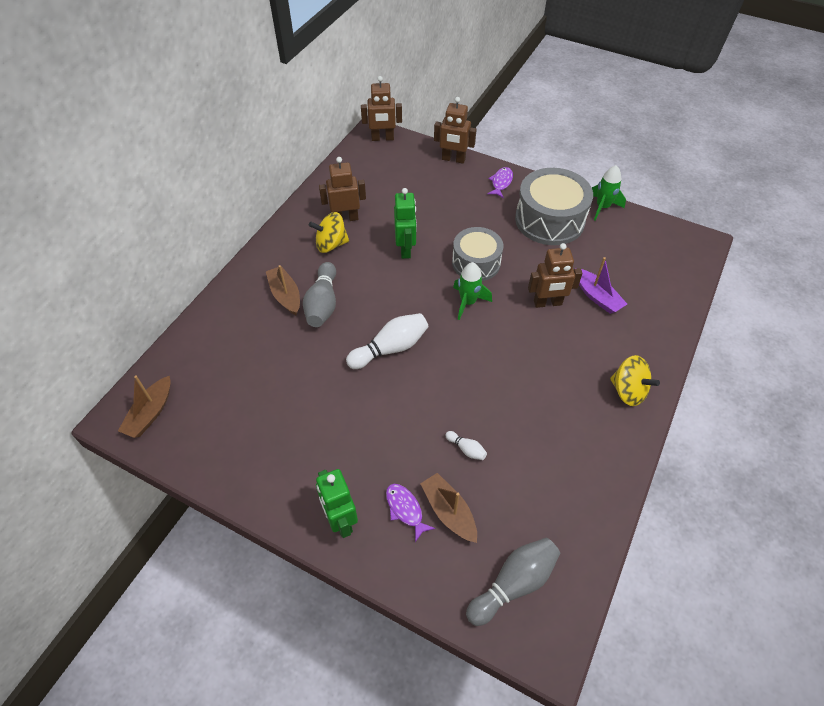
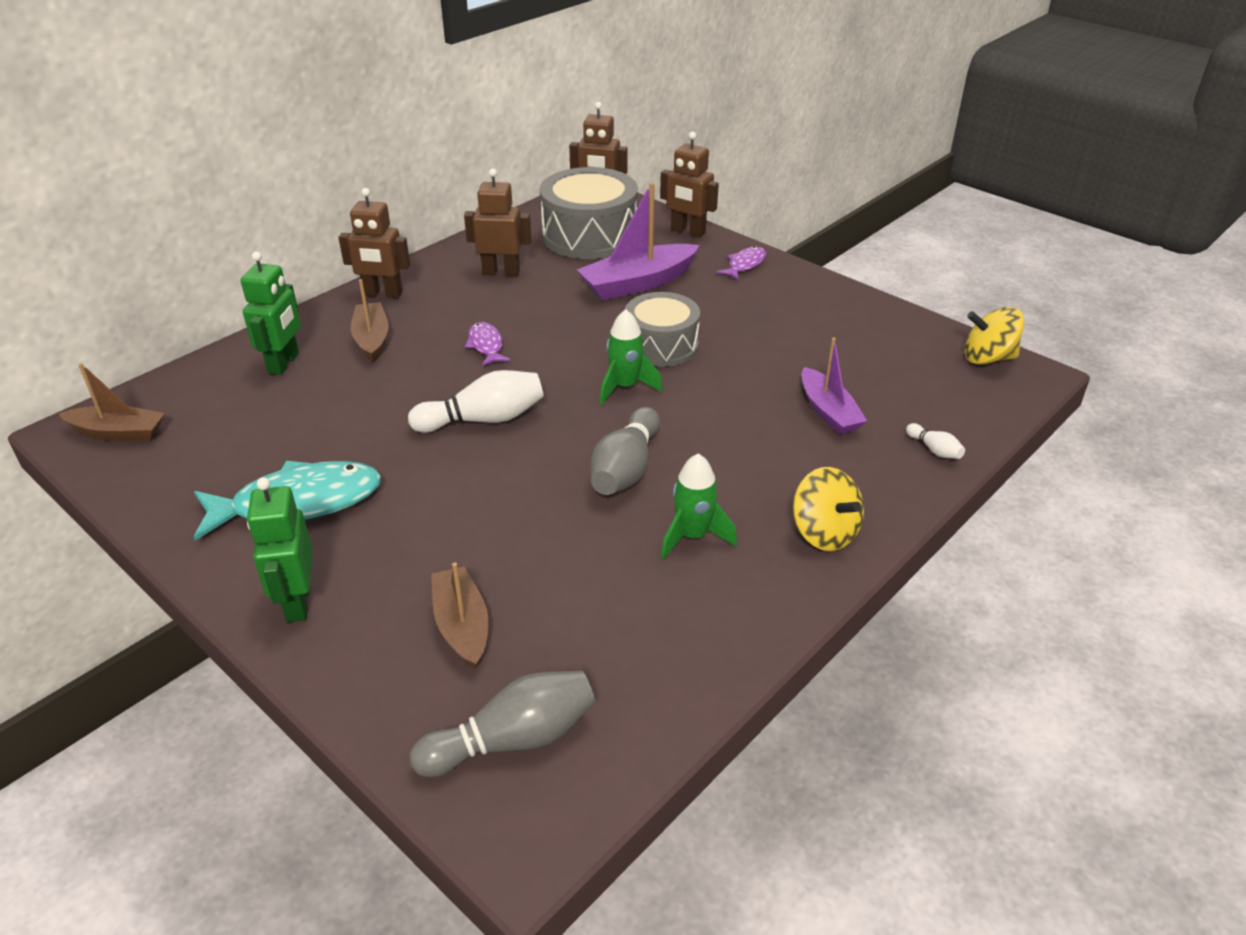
camera: 15 degrees right, 15 degrees down
(150, 413) = (118, 433): brown boat -> brown boat turned 120 degrees counterclockwise
(303, 443) = (298, 503): none -> turquoise fish
(322, 304) = (417, 356): grey bowling pin -> grey bowling pin (625, 469)
(331, 244) = (465, 296): yellow spinning top -> yellow spinning top (987, 358)
(405, 249) = (567, 316): green robot -> green robot (284, 363)
(405, 509) = (398, 609): purple fish -> purple fish (486, 345)
(439, 211) = (638, 283): none -> purple boat
(466, 449) = (530, 555): white bowling pin -> white bowling pin (934, 450)
(547, 303) = (746, 407): brown robot -> brown robot (382, 294)
(549, 220) = (797, 315): grey drum -> grey drum (589, 235)
(602, 207) = (887, 312): green rocket -> green rocket (693, 536)

